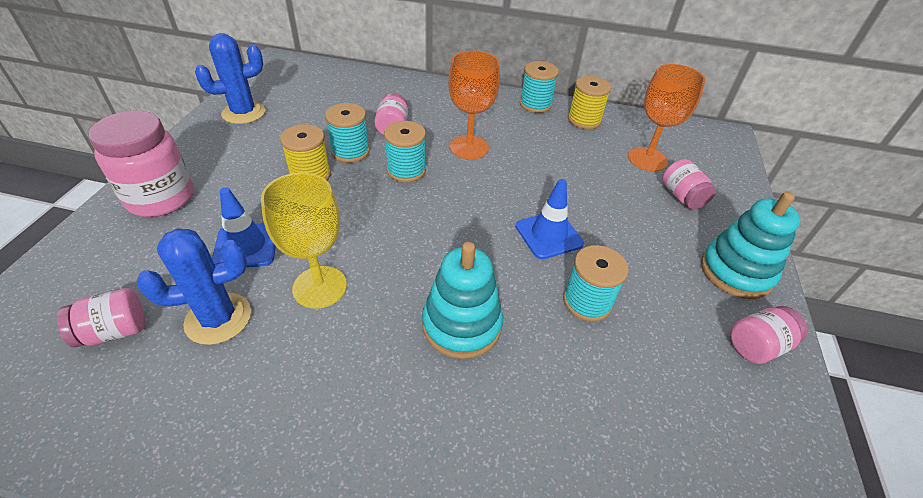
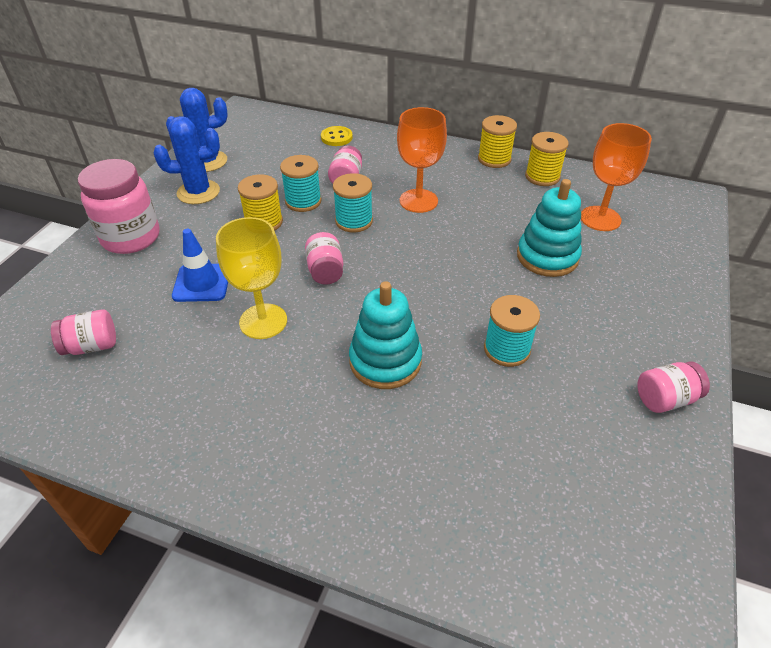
camera: 10 degrees right, 0 degrees up
(218, 318) = (175, 342): blue cactus -> blue cactus (198, 192)
(377, 86) = (336, 137): none -> yellow button
(535, 104) = (494, 159): turquoise spool -> yellow spool
(548, 235) = (482, 287): blue traffic cone -> none
(681, 197) = (627, 258): pink jar -> pink jar (325, 271)
(736, 272) = (664, 332): turquoise stacking toy -> turquoise stacking toy (547, 257)

